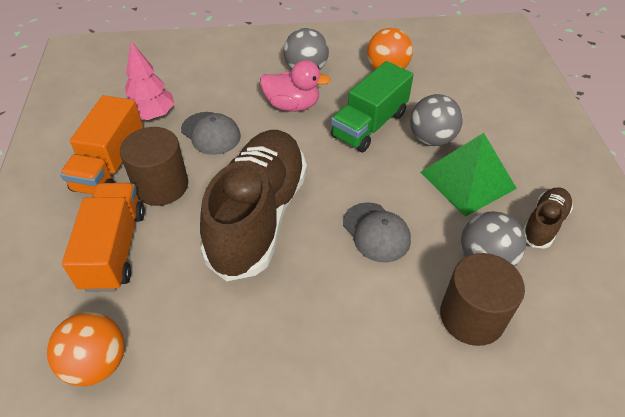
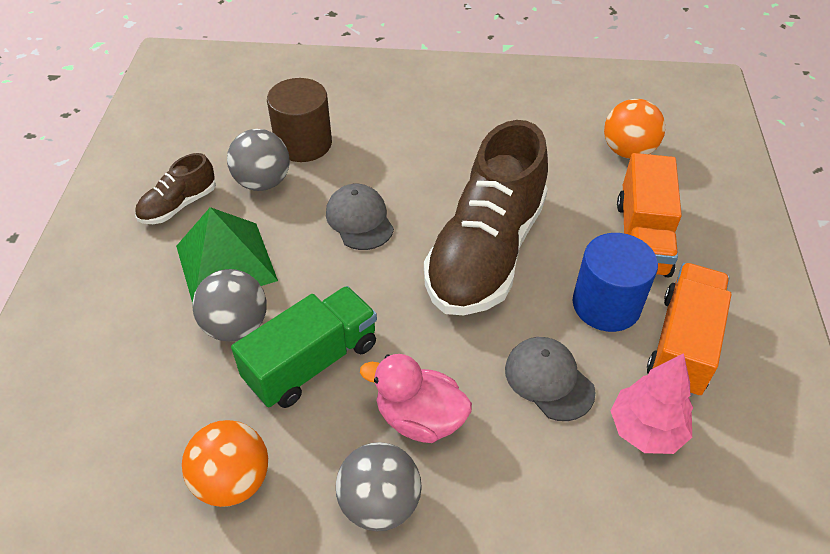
camera: 170 degrees left, 0 degrees up
(161, 186) = (606, 305): brown cylinder -> blue cylinder

